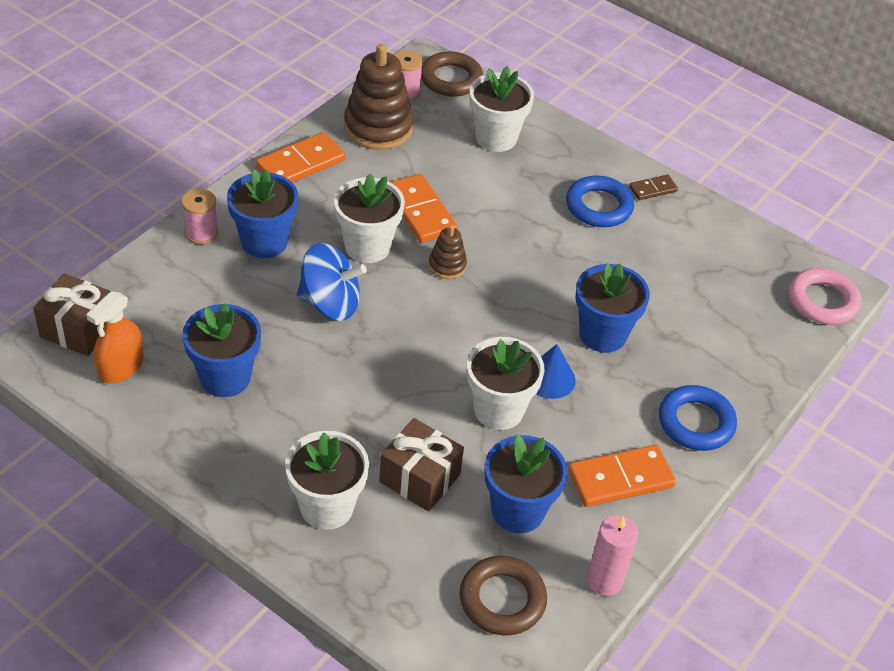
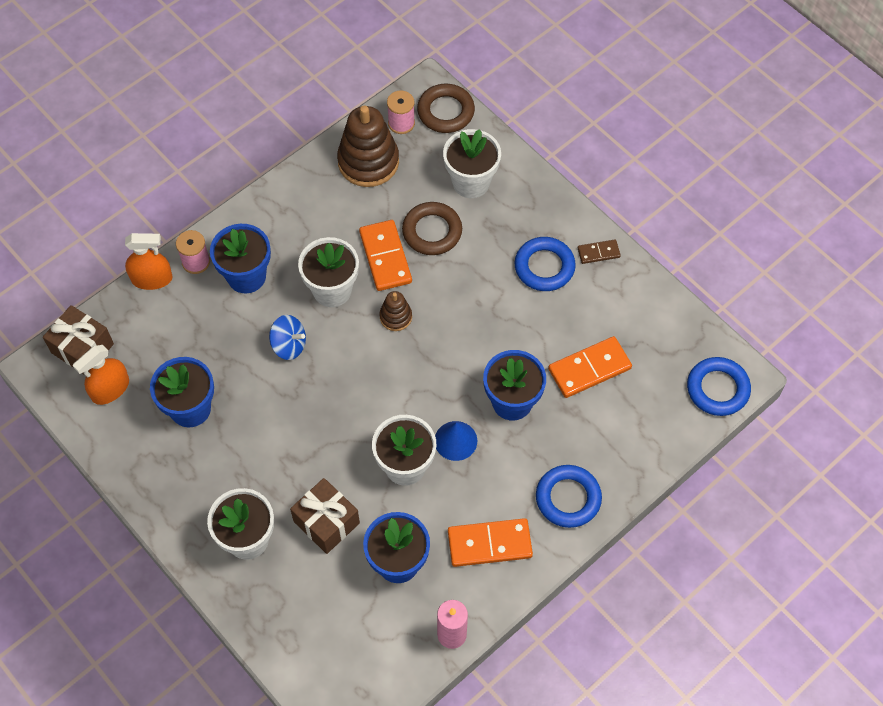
camera: 15 degrees right, 15 degrees up
(151, 253) = (152, 279): none -> orange spray bottle
(300, 163) = (293, 195): orange domino -> orange domino (589, 369)
(330, 303) = (289, 345): blue spinning top -> blue spinning top, size x0.67
(502, 600) = (366, 640): brown ring -> brown ring (432, 231)
(822, 301) = (717, 389): pink ring -> blue ring

